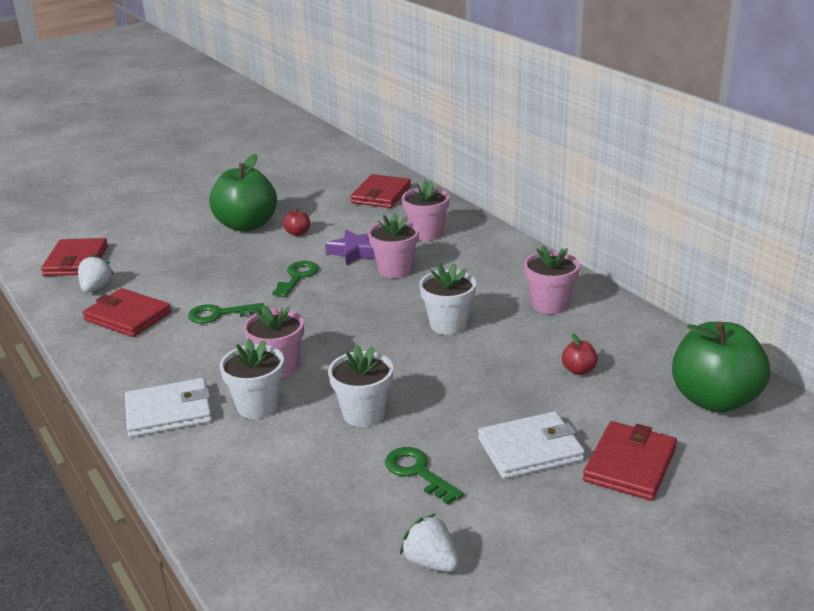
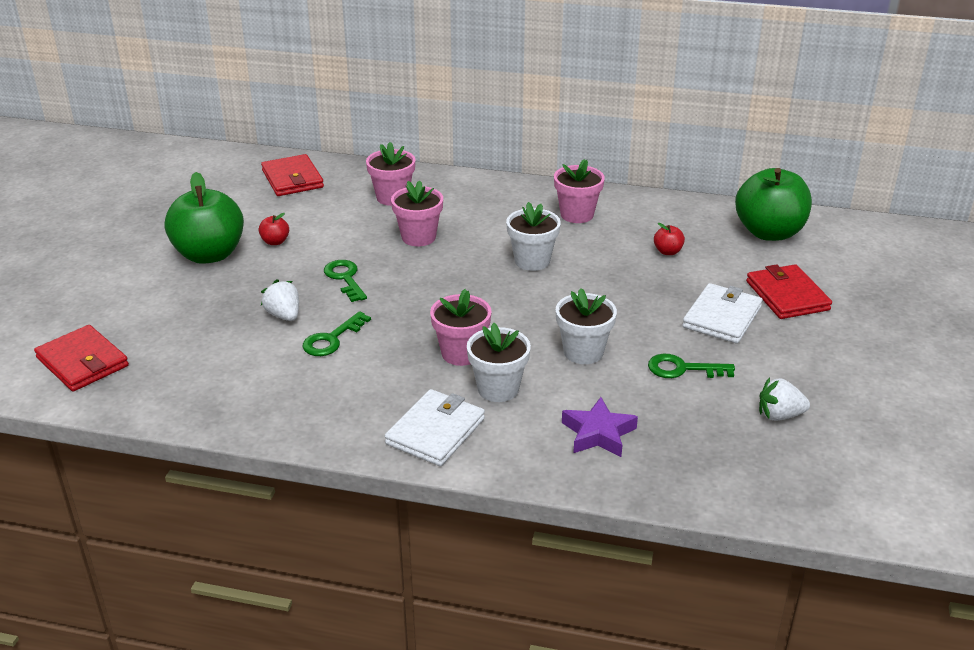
camera: 45 degrees left, 5 degrees up
(96, 288) = (159, 374): white strawberry -> white strawberry (284, 315)
(128, 316) = (246, 382): red wallet -> none
(355, 252) = (358, 237): purple star -> purple star (598, 433)

